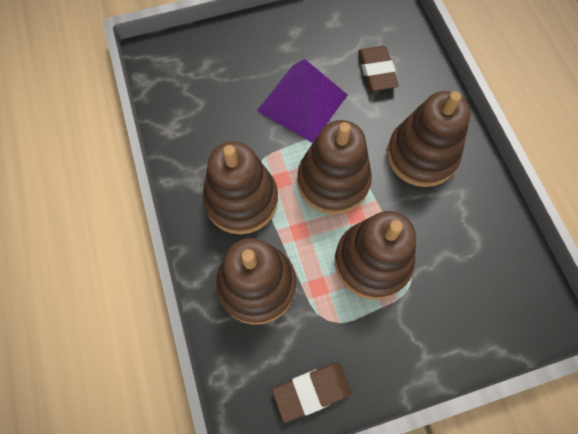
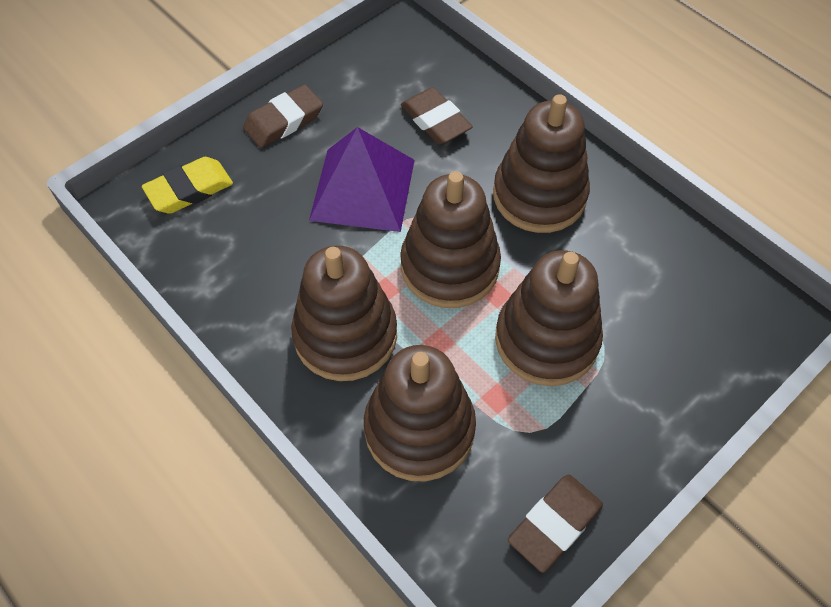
camera: 25 degrees left, 10 degrees down
(192, 59) = (189, 190): none -> yellow eraser
(274, 33) = (284, 121): none -> brown eraser

